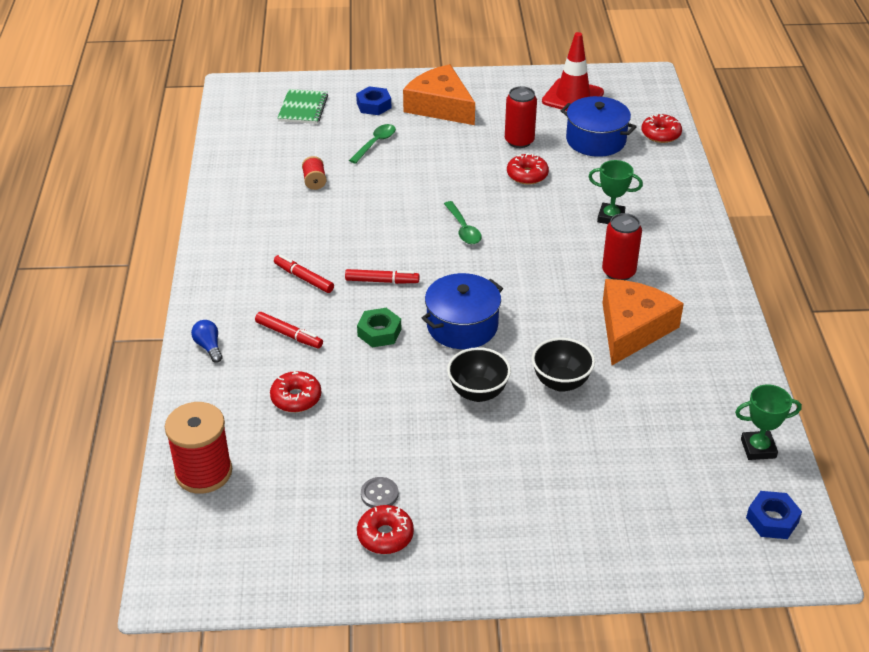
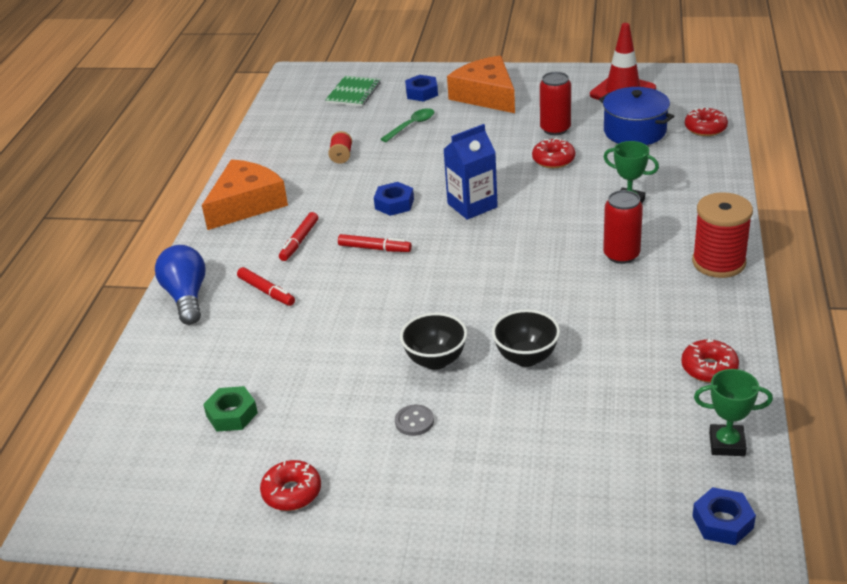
camera: 15 degrees right, 5 degrees down
(203, 472) = (137, 412): red spool -> red spool (718, 262)
(209, 347) = (186, 297): blue light bulb -> blue light bulb, size x1.87
(296, 398) = (251, 350): red donut -> red donut (709, 368)
(303, 278) = (299, 241): red marker -> red marker turned 120 degrees counterclockwise
(379, 332) = (355, 295): green nut -> green nut (232, 414)
(379, 494) = (300, 450): grey button -> grey button (414, 421)
(386, 231) = (394, 204): none -> blue nut
(462, 326) = (441, 295): blue pot -> none
(463, 229) = (472, 205): green spoon -> blue carton
(632, 329) = (619, 310): orange cheese -> orange cheese (246, 204)

